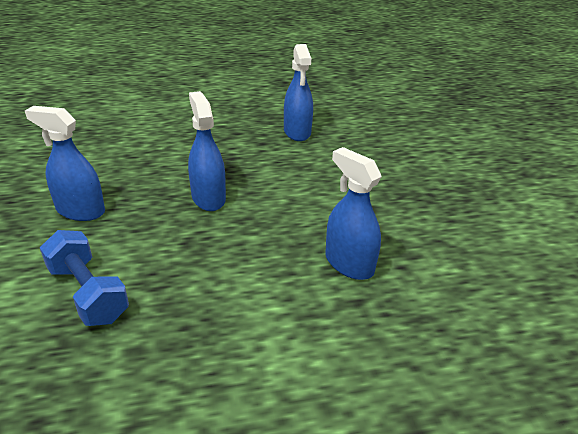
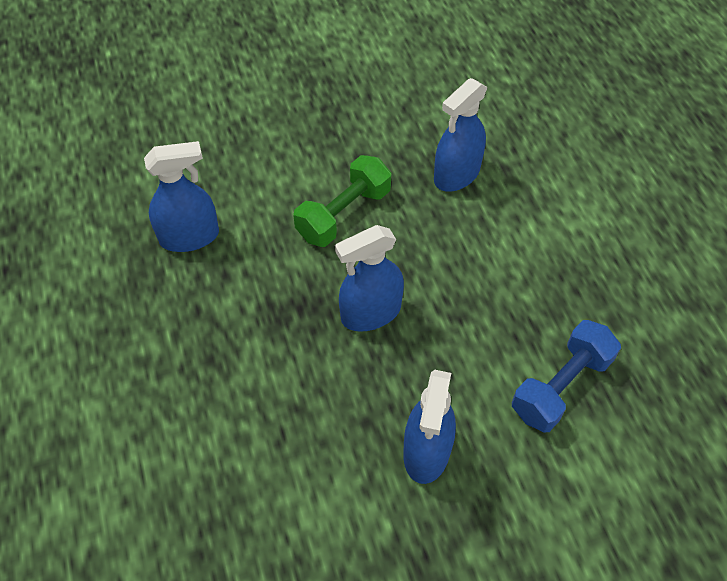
camera: 95 degrees left, 20 degrees up
(308, 194) = (343, 214): none -> green dumbbell

